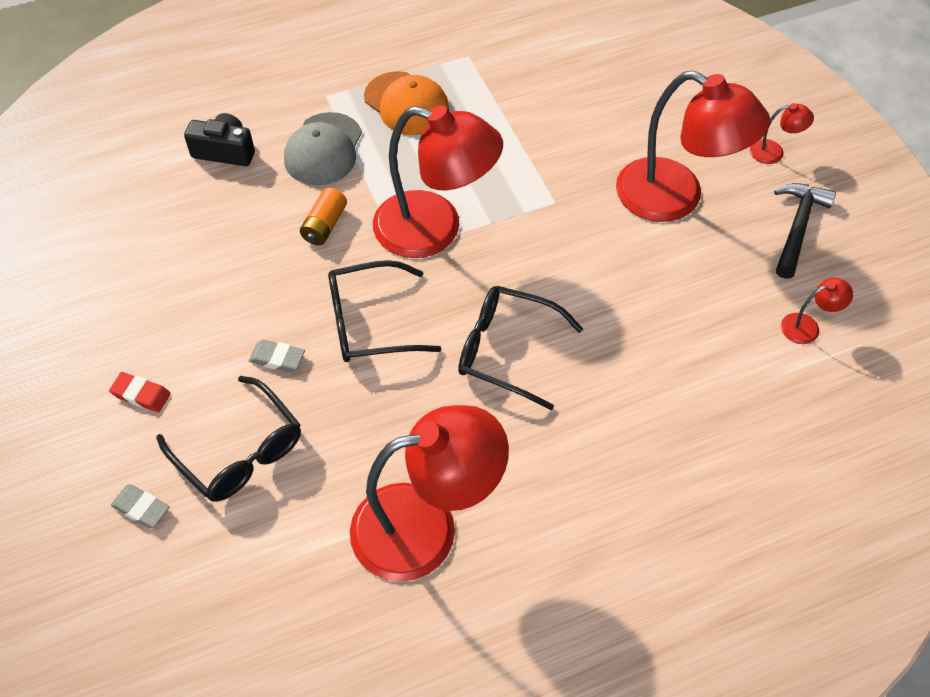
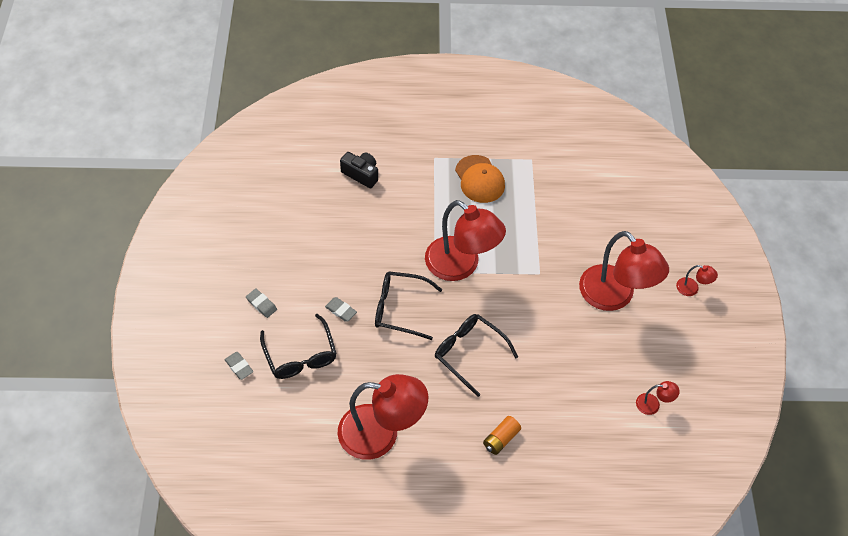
camera: 20 degrees right, 0 degrees up
(141, 394) = (261, 304): red eraser -> grey eraser
(323, 149) = (418, 192): grey cap -> none
(324, 225) = (399, 241): orange battery -> orange battery (501, 439)
(797, 227) = (680, 342): black hammer -> none

